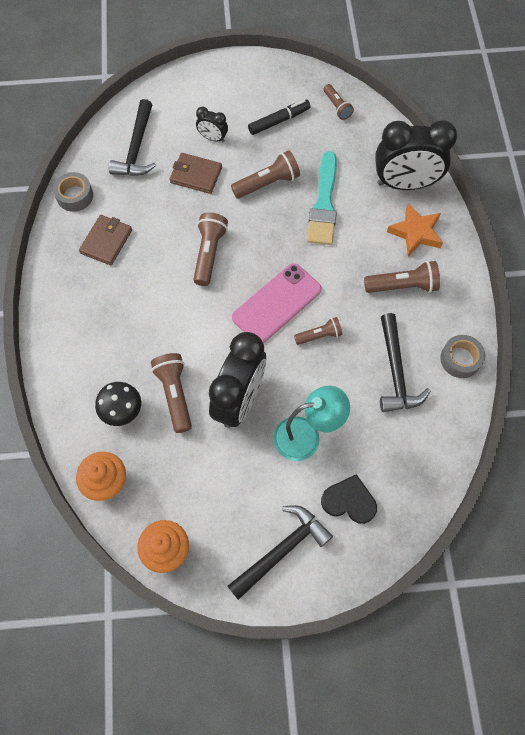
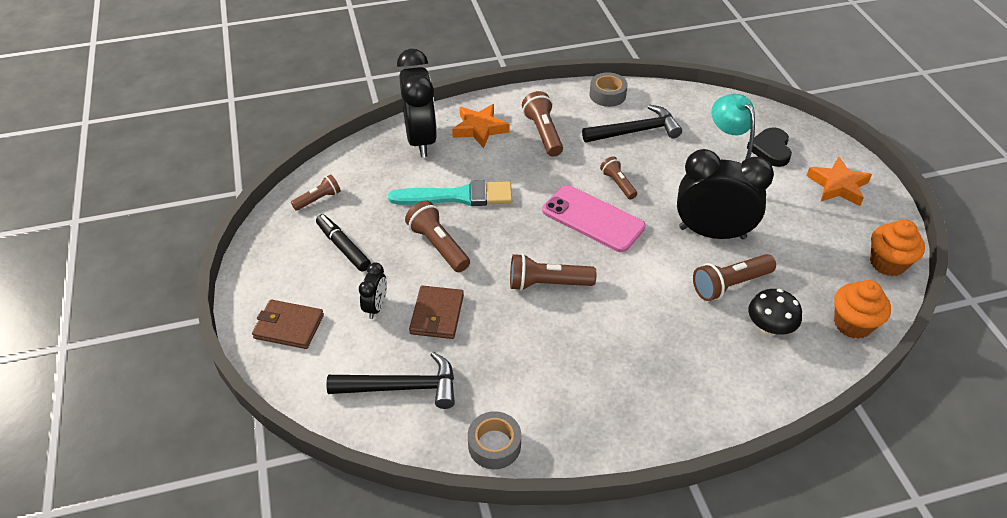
camera: 100 degrees left, 20 degrees down
(106, 241) = (558, 390): brown wallet -> brown wallet (288, 326)
(281, 550) = (837, 186): black hammer -> orange star

